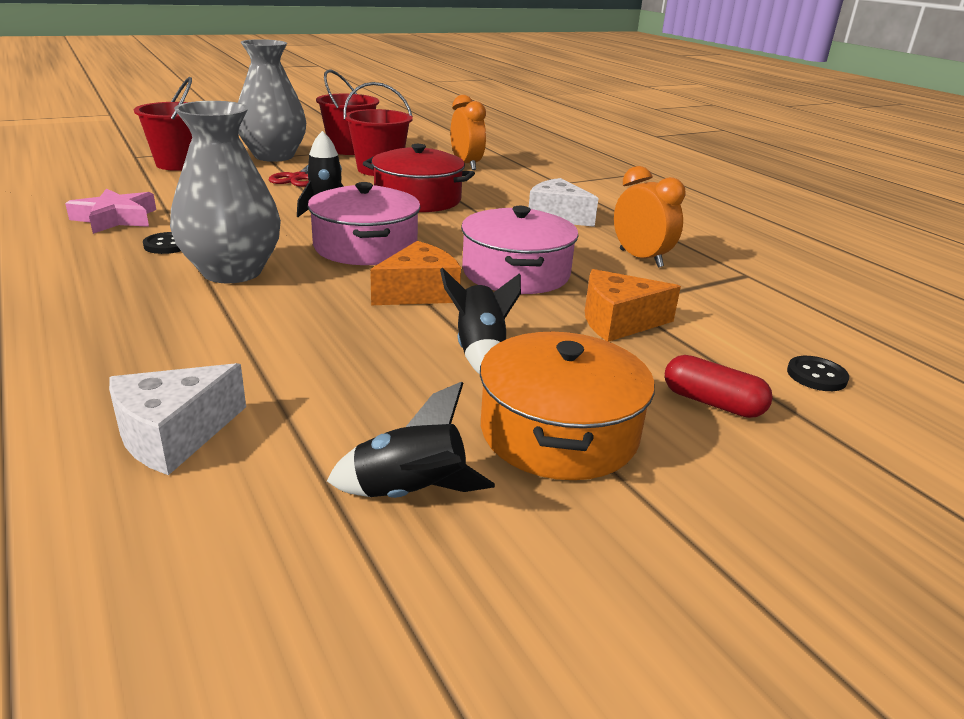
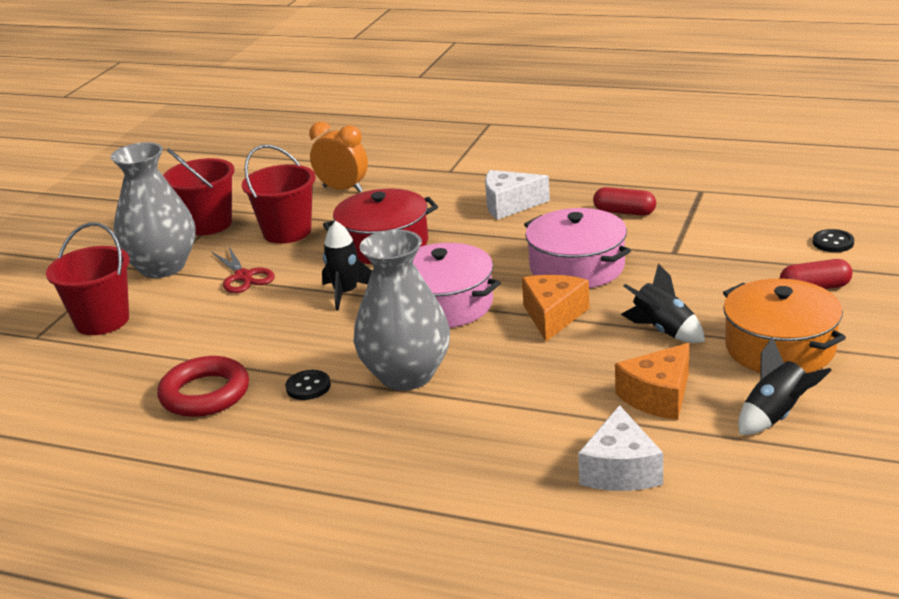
camera: 35 degrees left, 0 degrees up
(116, 218) = (205, 394): pink star -> red ring
(618, 322) = (694, 267): orange cheese -> orange cheese (658, 396)
(640, 258) = (624, 212): orange clock -> red capsule

